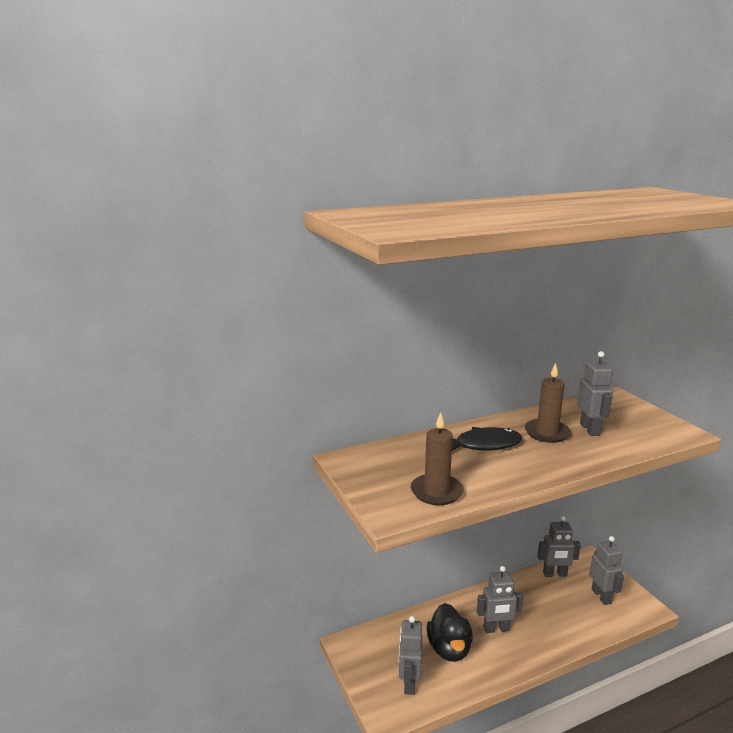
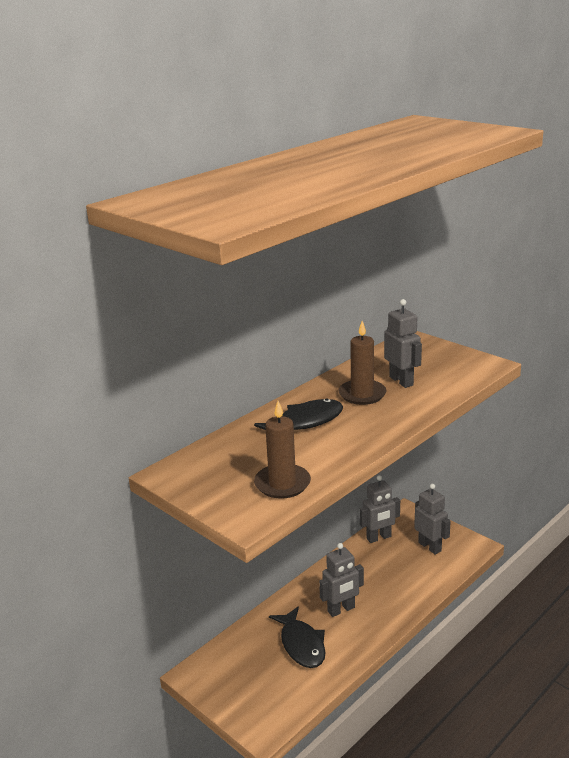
camera: 20 degrees left, 5 degrees up
(409, 683) = (274, 691): grey robot -> none
(449, 649) = (301, 644): black duck -> black fish

